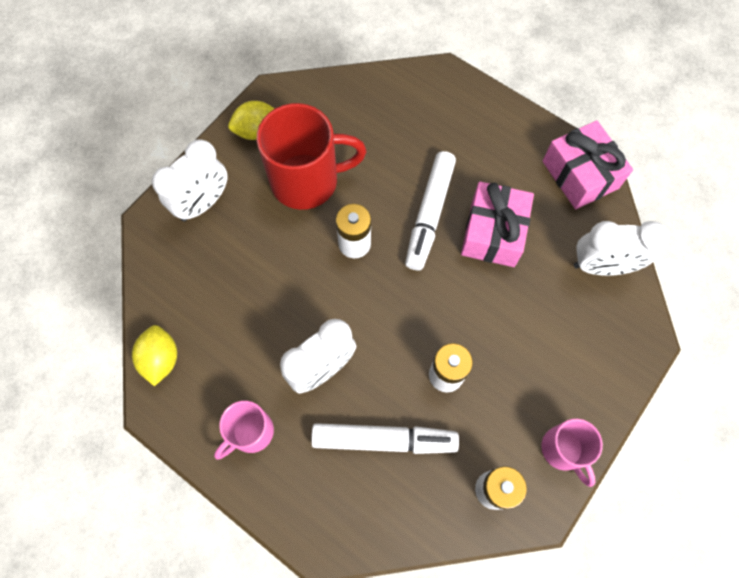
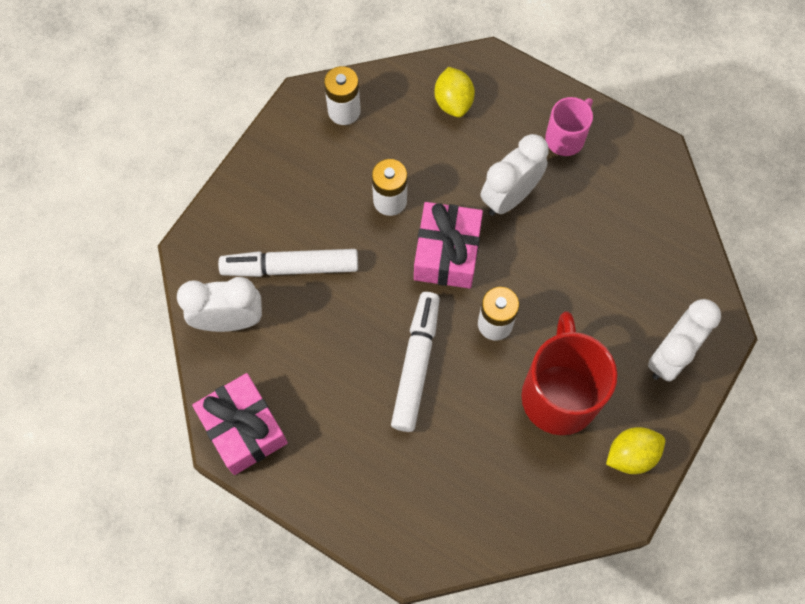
camera: 175 degrees right, 0 degrees up
(161, 359) = (666, 193): yellow lemon -> yellow lemon (453, 102)
(307, 181) = (559, 394): red mug -> red mug turned 105 degrees clockwise
(384, 439) = (444, 142): white marker -> white marker (290, 267)
(493, 233) = (345, 349): pink gift -> pink gift (447, 253)
(563, 450) = (280, 146): pink mug -> none

